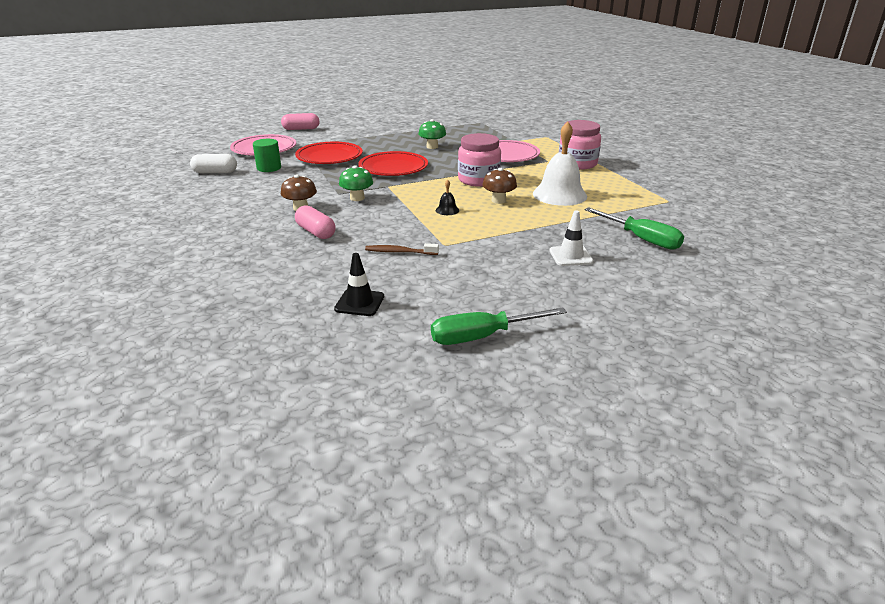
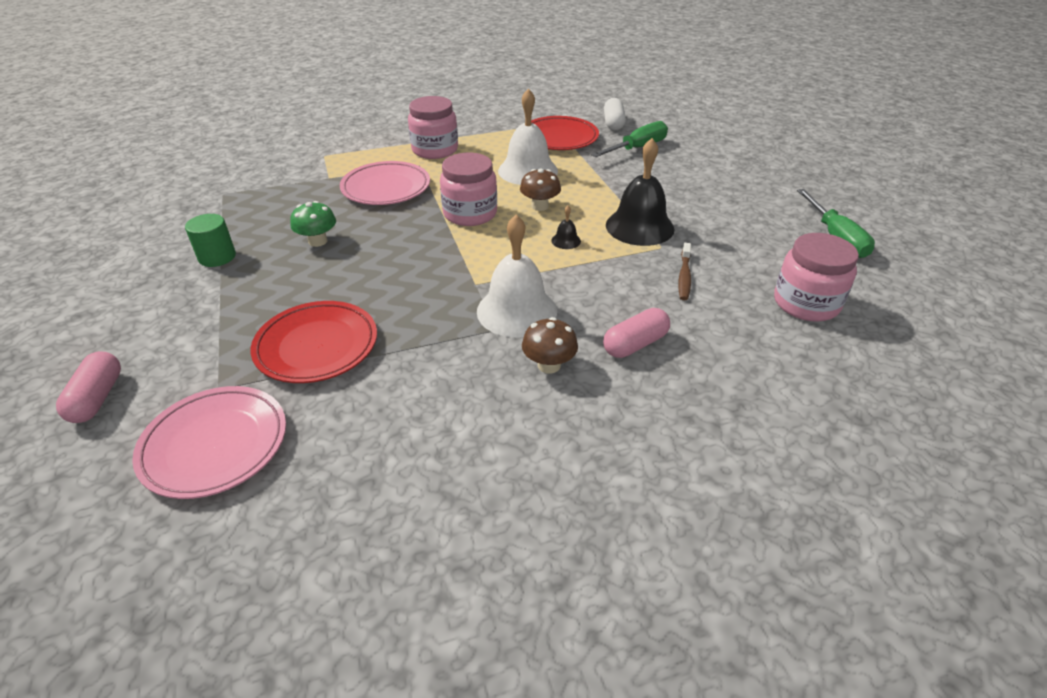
camera: 85 degrees left, 10 degrees up
(215, 172) = (338, 509): white capsule -> white capsule (613, 123)
(269, 168) = (345, 423): green cylinder -> green cylinder (217, 257)
(357, 198) = (517, 311): green mushroom -> white bell
(359, 303) = (806, 303): black traffic cone -> pink jar
(393, 168) = (401, 278): red plate -> red plate (559, 138)
(477, 237) = (639, 227): none -> black bell
(570, 256) = (677, 183): white traffic cone -> none

